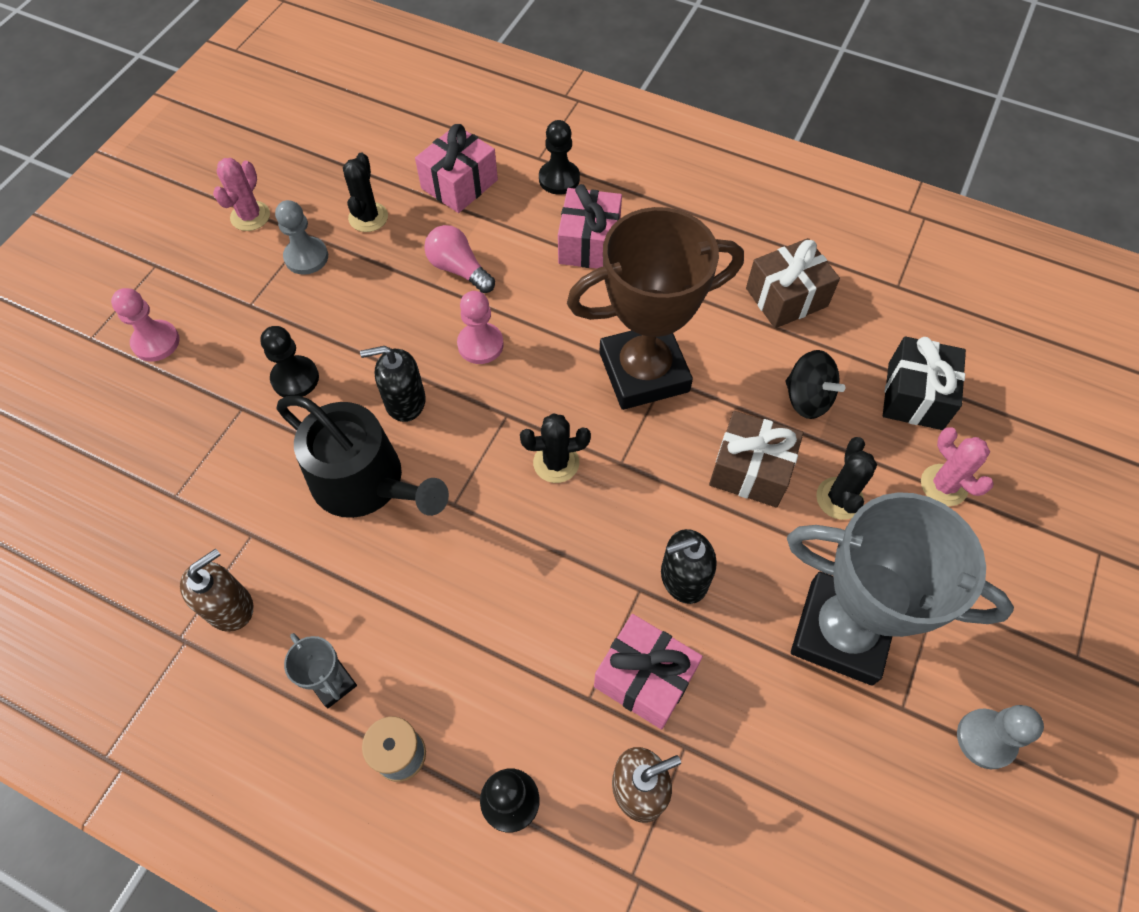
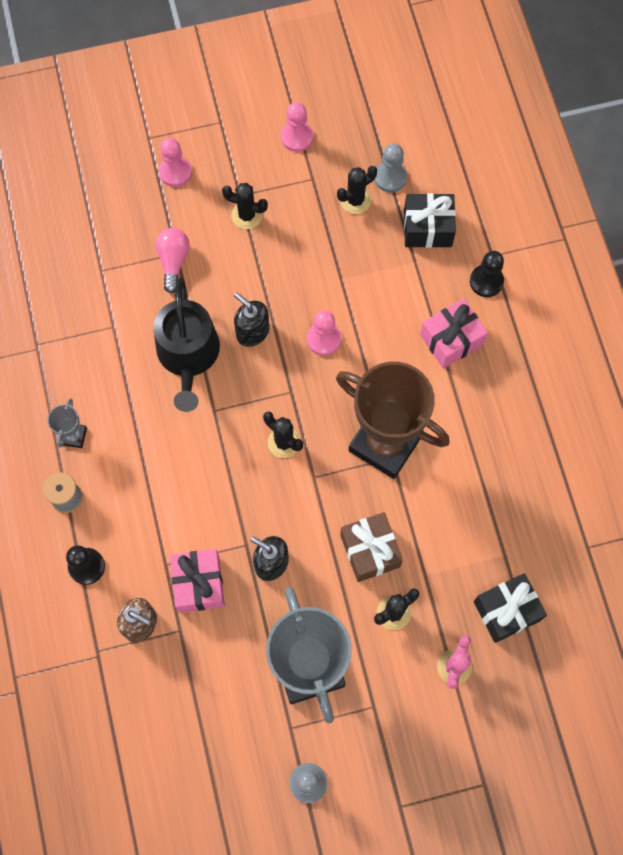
camera: 50 degrees right, 10 degrees up
(230, 607) = (70, 353): brown soap dispenser -> none
(250, 216) = (297, 137): pink cactus -> pink pawn
(277, 314) = (246, 215): none -> black cactus
(295, 378) = (216, 263): black pawn -> none
(306, 257) = (297, 194): grey pawn -> grey pawn (390, 177)
(459, 184) = (427, 228): pink gift -> black gift
(459, 269) = (364, 283): pink light bulb -> pink light bulb (173, 262)
(786, 297) = (515, 485): brown gift -> none
(807, 398) = (448, 549): black spinning top -> none

